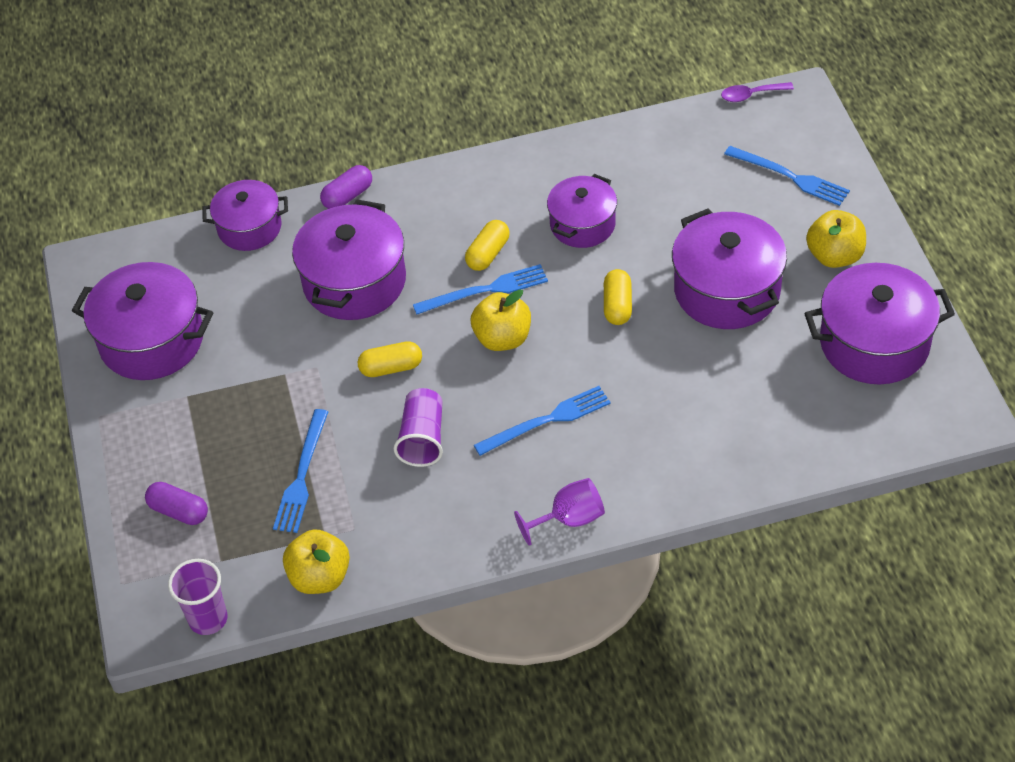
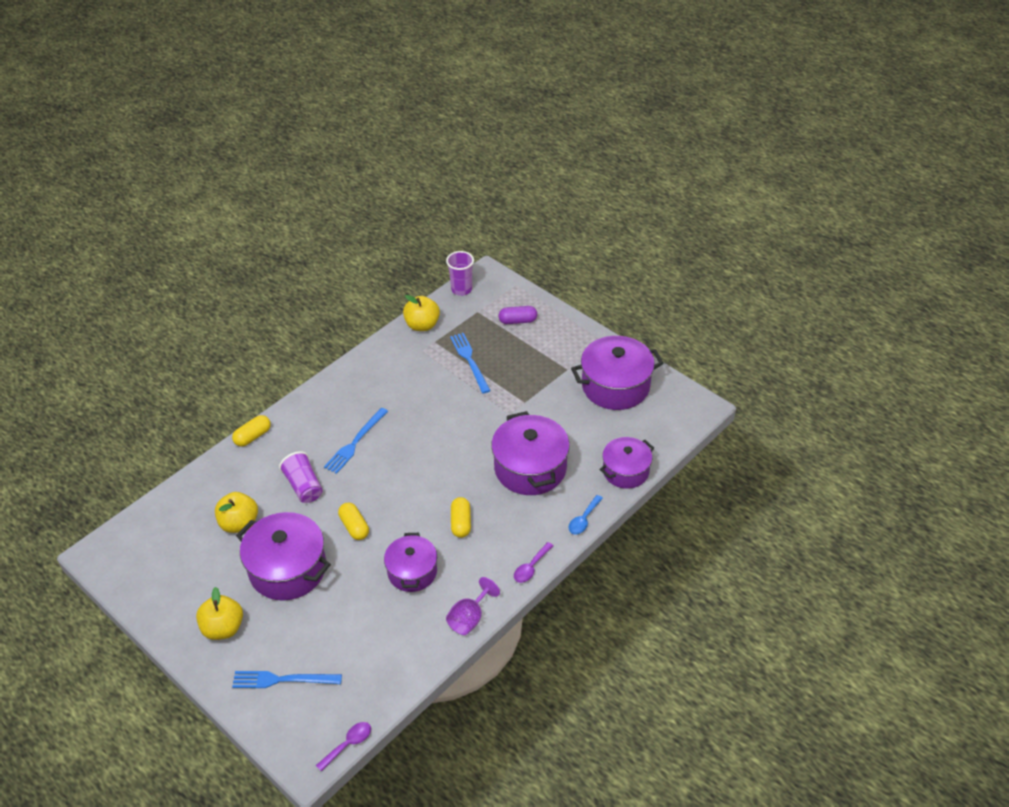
camera: 145 degrees right, 5 degrees down
(348, 196) = (583, 519): purple capsule -> blue spoon
(391, 367) = (466, 431): yellow capsule -> yellow capsule (253, 436)
(422, 438) = (419, 404): purple cup -> purple cup (304, 486)
(448, 173) = (531, 567): none -> purple spoon
(485, 290) = (445, 499): blue fork -> none
(502, 338) = (413, 475): yellow apple -> yellow apple (239, 523)
(569, 519) = (311, 401): purple goblet -> purple goblet (469, 618)
(874, 343) = (173, 576): purple pot -> none

